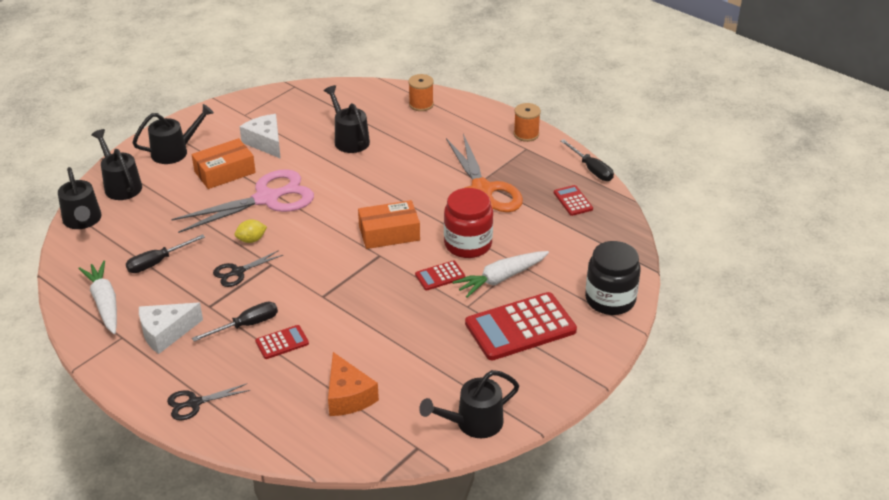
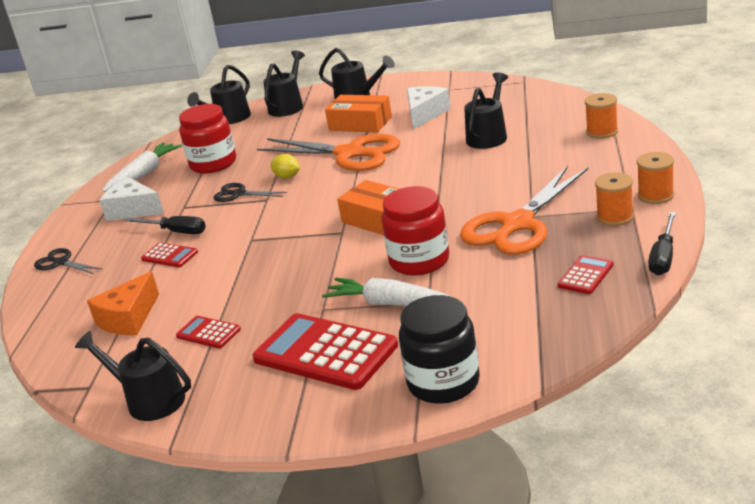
camera: 60 degrees right, 10 degrees down
(157, 262) = (213, 164): black screwdriver -> red jar
(266, 199) = (349, 154): pink scissors -> orange scissors
(440, 276) = (350, 273): red calculator -> red calculator (208, 333)
(527, 158) = (615, 217): none -> orange spool

